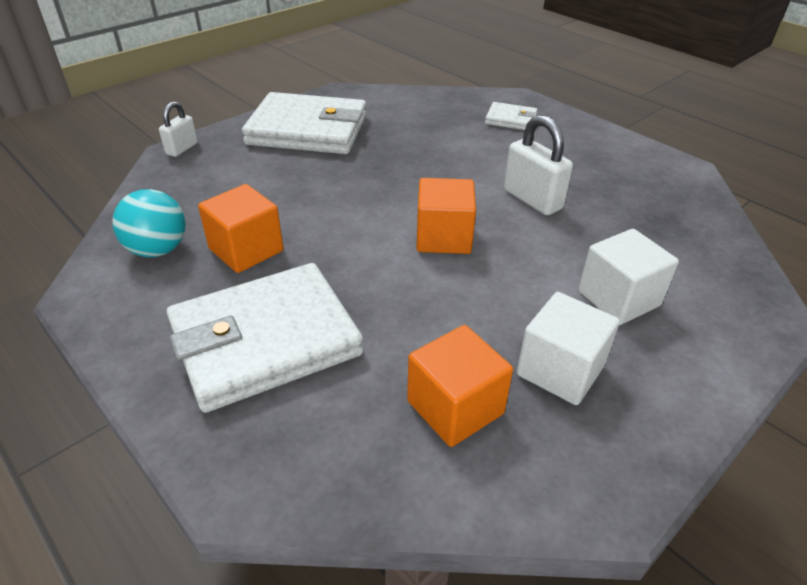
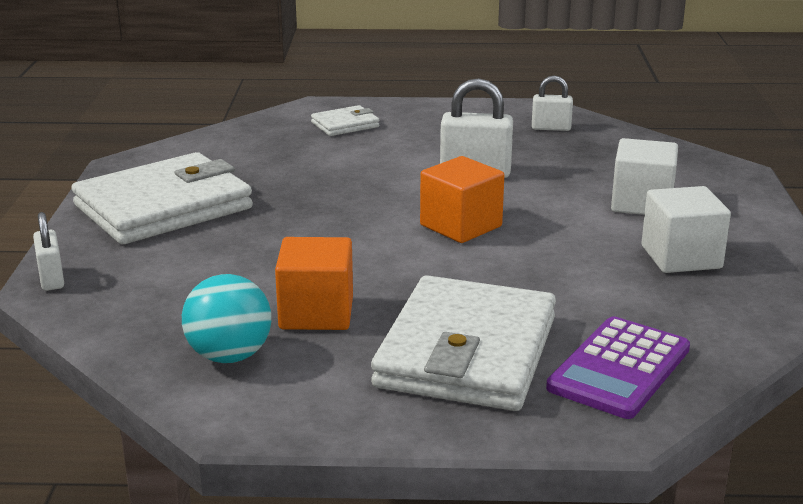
camera: 45 degrees left, 15 degrees down
(327, 434) = (619, 368): none -> purple calculator
(455, 407) = (662, 309): orange cube -> none
(662, 190) = (551, 128): none -> white padlock

